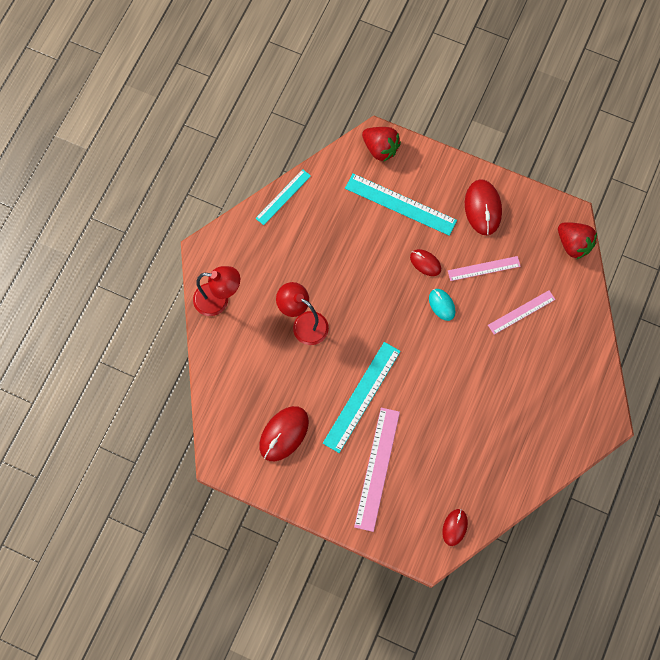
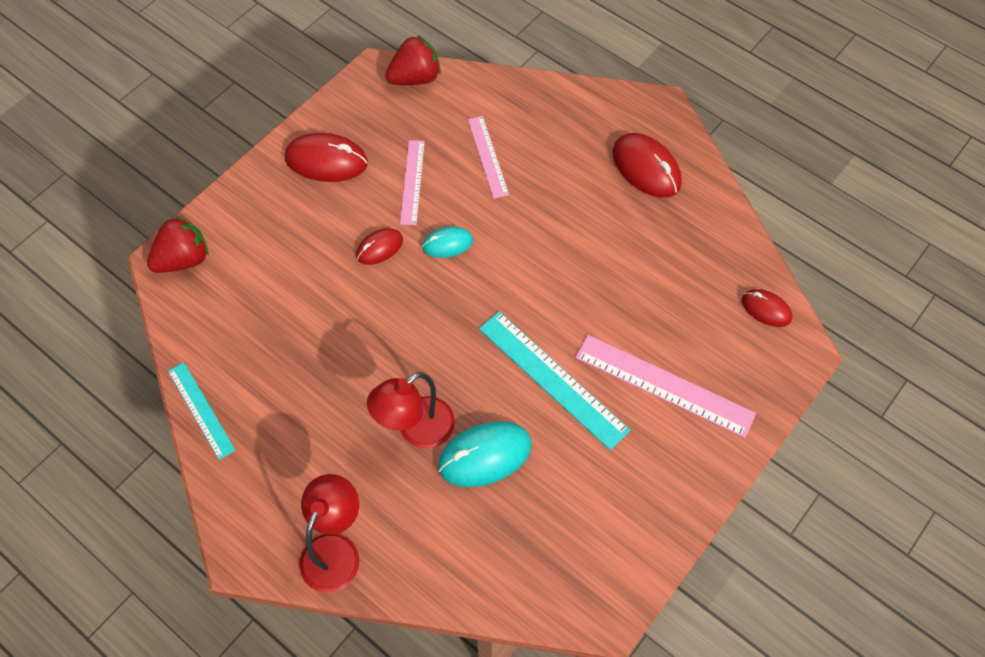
camera: 75 degrees left, 10 degrees down
(284, 434) = (582, 502): red mouse -> red mouse (646, 168)
(298, 368) = (485, 455): none -> turquoise mouse
(400, 204) = (280, 256): turquoise ruler -> none

